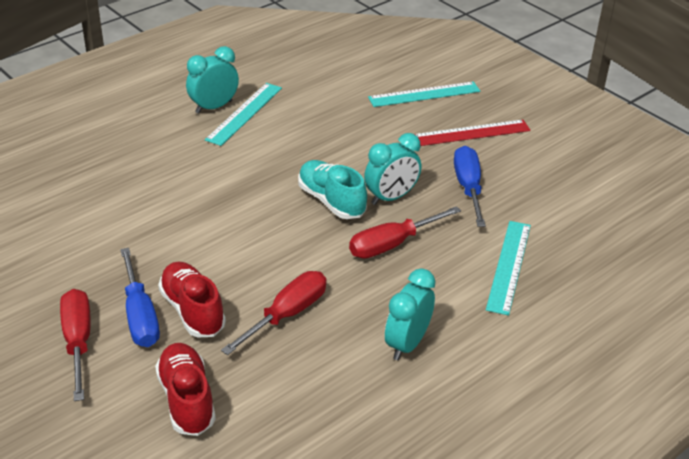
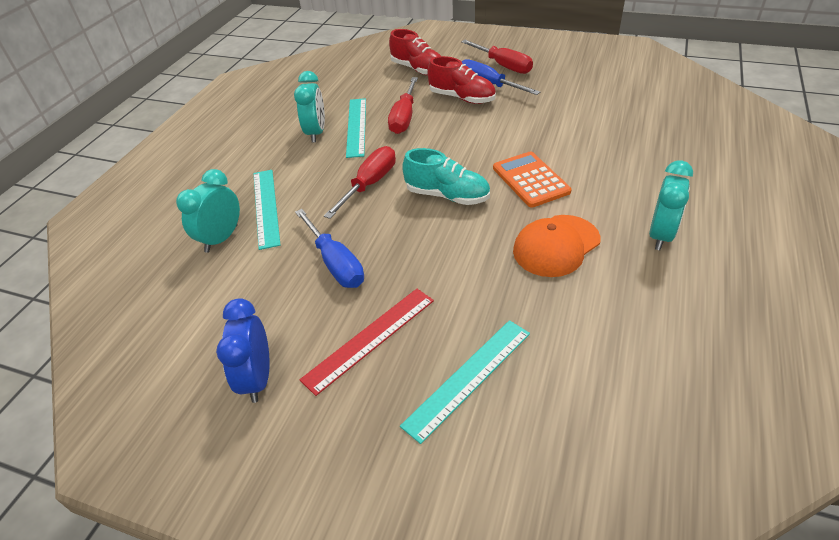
camera: 155 degrees right, 5 degrees up
(245, 113) = (623, 243): turquoise ruler -> turquoise ruler (356, 126)
(246, 182) = (530, 180): none -> orange calculator
(292, 130) = (556, 246): none -> orange cap
(391, 197) = (400, 221): turquoise clock -> turquoise clock (221, 238)
(558, 142) = (257, 378): none -> blue clock

